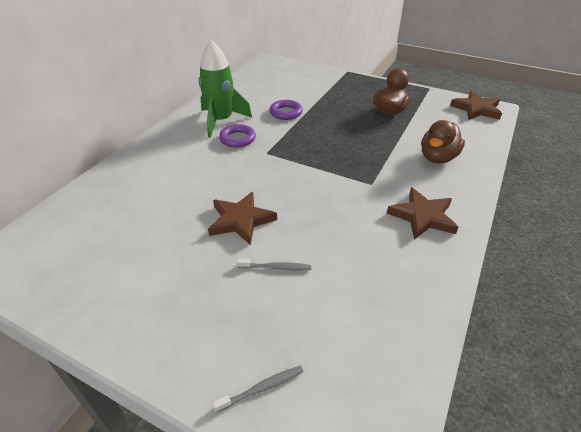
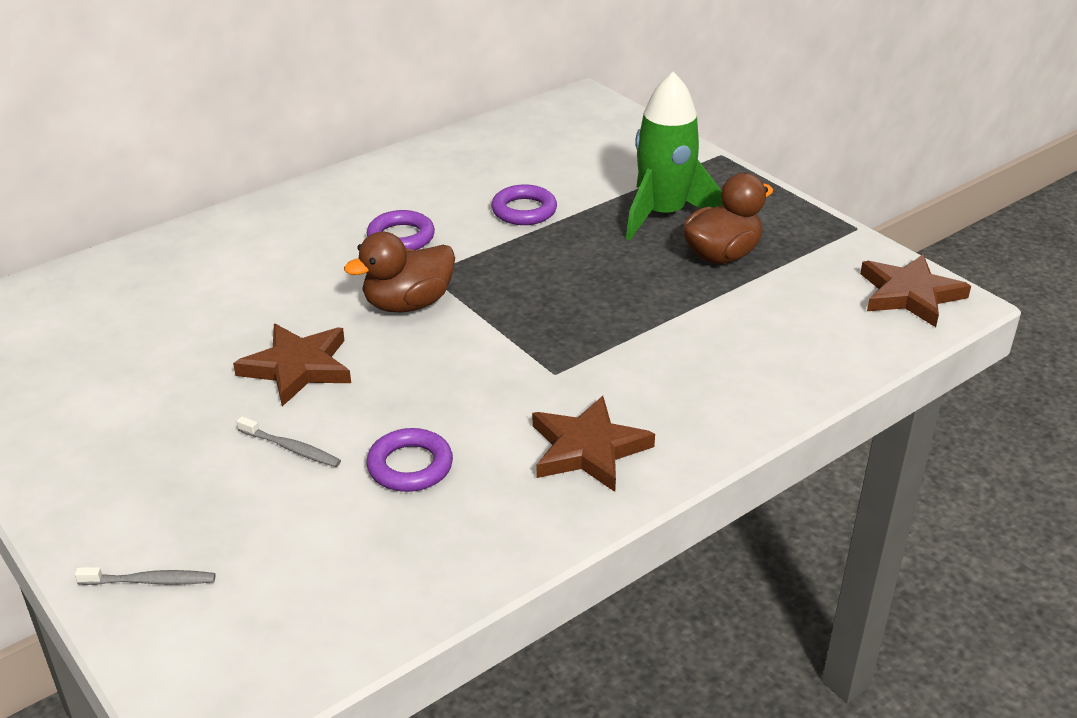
camera: 25 degrees right, 5 degrees down
(221, 121) = (400, 199): green rocket -> green rocket (663, 214)
(348, 255) = (410, 466): none -> purple ring
(437, 158) = (722, 364): brown duck -> brown duck (408, 304)

